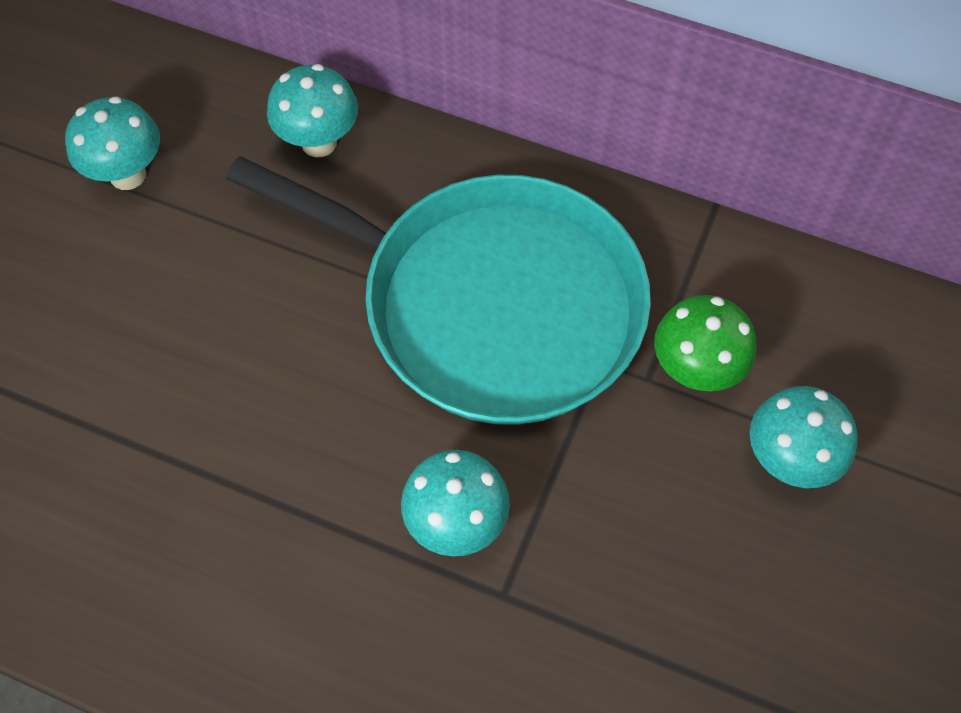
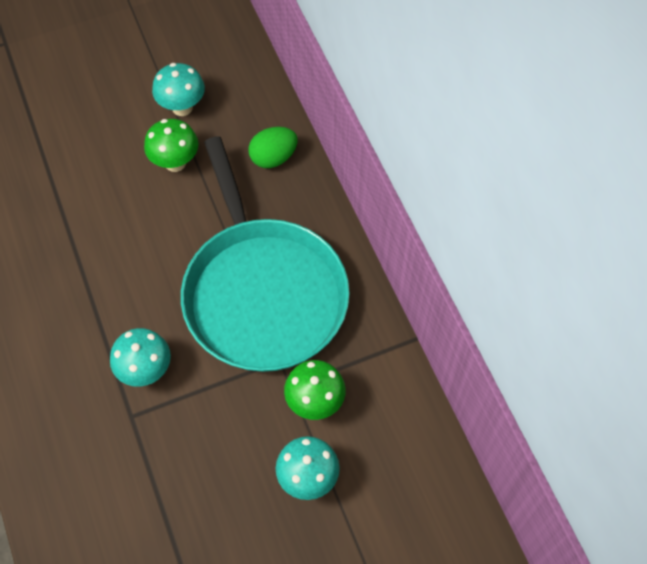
camera: 45 degrees right, 0 degrees up
(197, 246) = (175, 163): none -> green mushroom
(319, 142) = (273, 158): turquoise mushroom -> green egg

